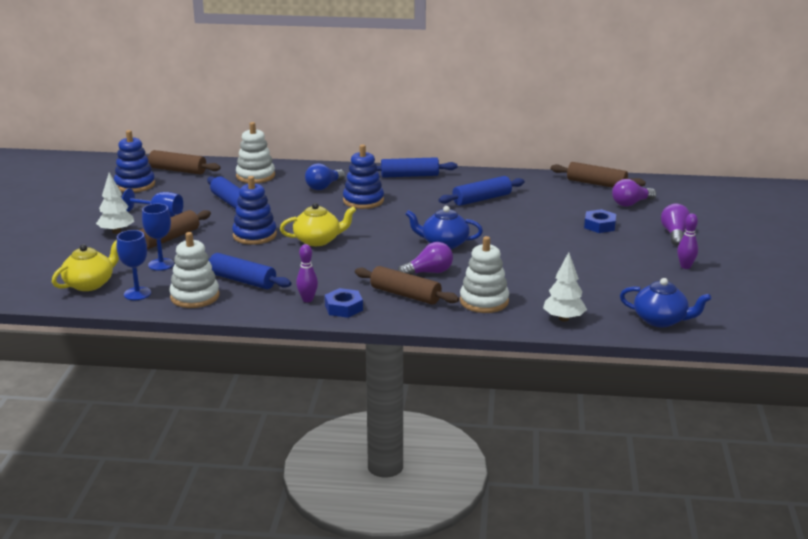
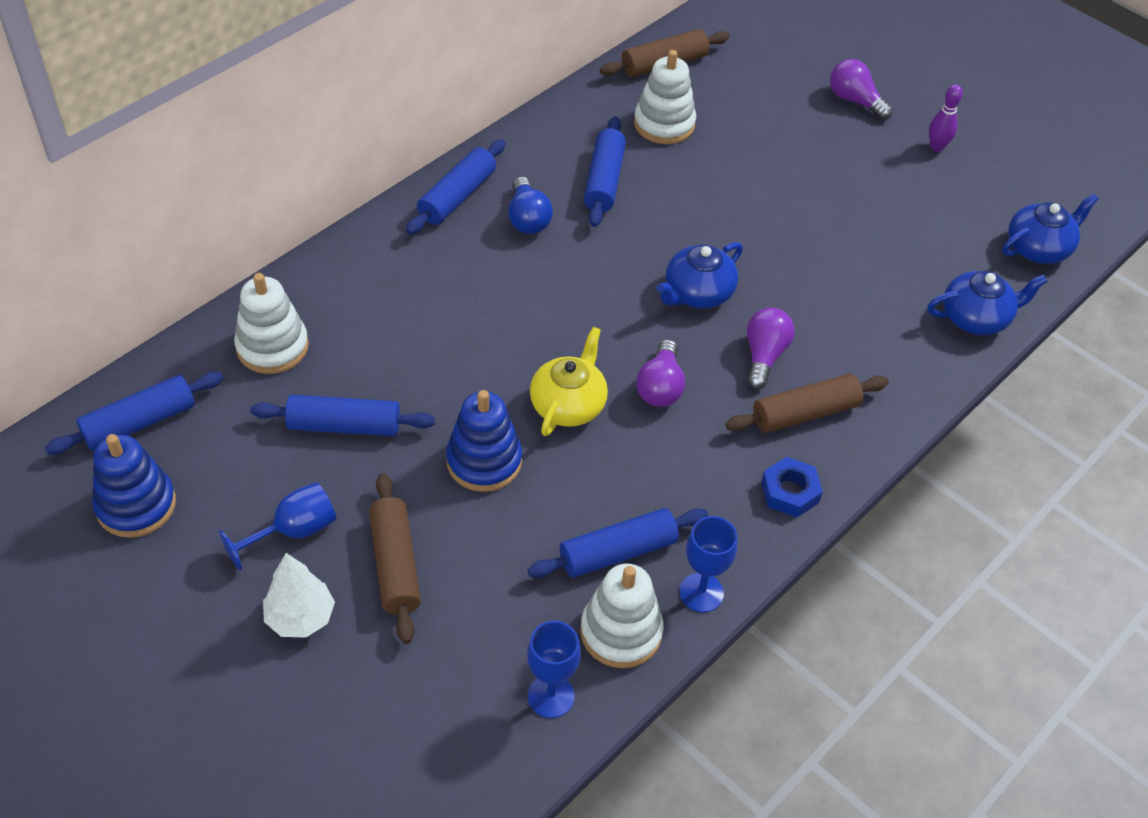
camera: 55 degrees left, 25 degrees up
(90, 284) = (462, 741): yellow teapot -> none
(161, 264) = (477, 619): blue goblet -> blue goblet (701, 592)
(178, 170) = (139, 423): brown rolling pin -> blue rolling pin
(307, 299) = (736, 515): purple bowling pin -> none
(324, 187) = (397, 298): blue light bulb -> blue light bulb (528, 219)
(363, 201) = (489, 287): blue stacking toy -> none
(484, 301) = (881, 355): white stacking toy -> white stacking toy (664, 124)
(563, 318) = (976, 318): white tree -> blue teapot
(599, 225) = (778, 138): blue nut -> none
(631, 204) = (746, 76): purple light bulb -> purple light bulb (660, 387)

